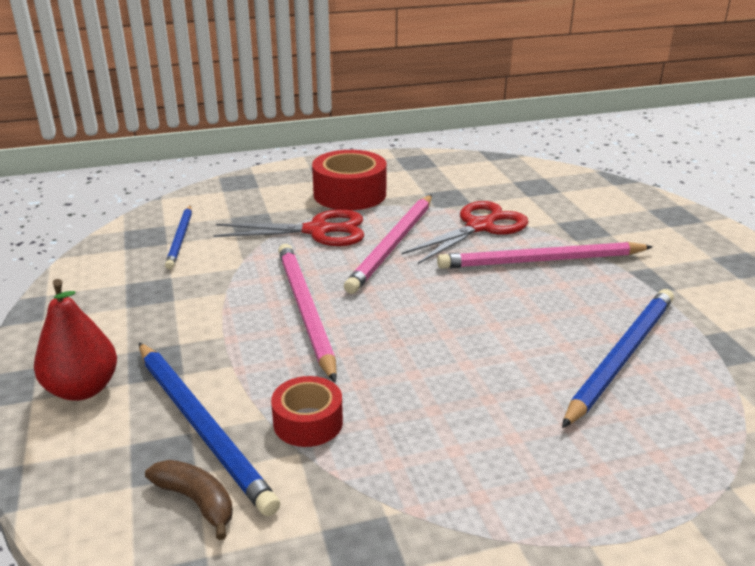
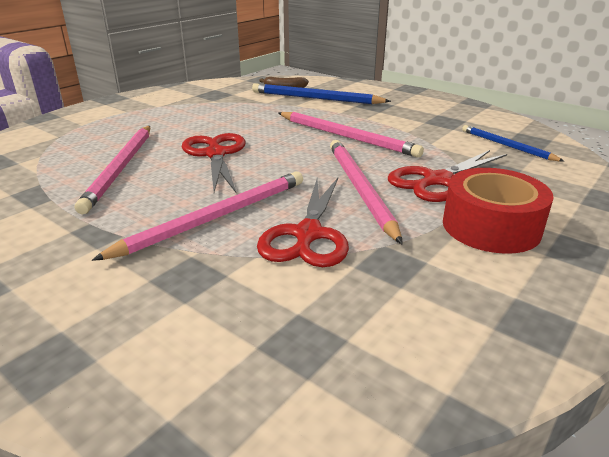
camera: 145 degrees right, 0 degrees up
(83, 389) = (382, 94): red pear -> none
(308, 422) = (274, 108): red tape -> none
(491, 339) = (215, 154): none -> red scissors
(621, 356) = (121, 168): blue pencil -> pink pencil

